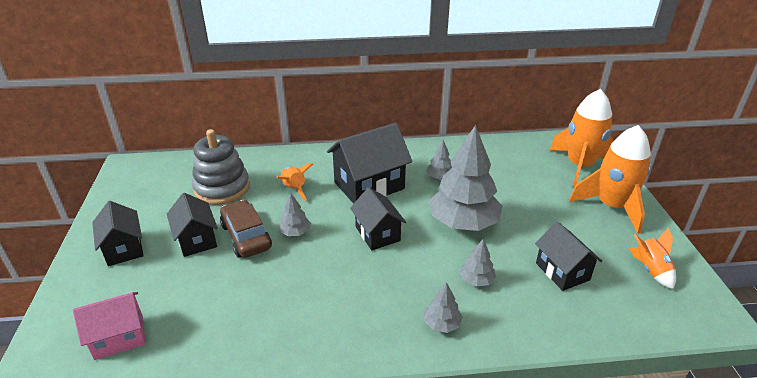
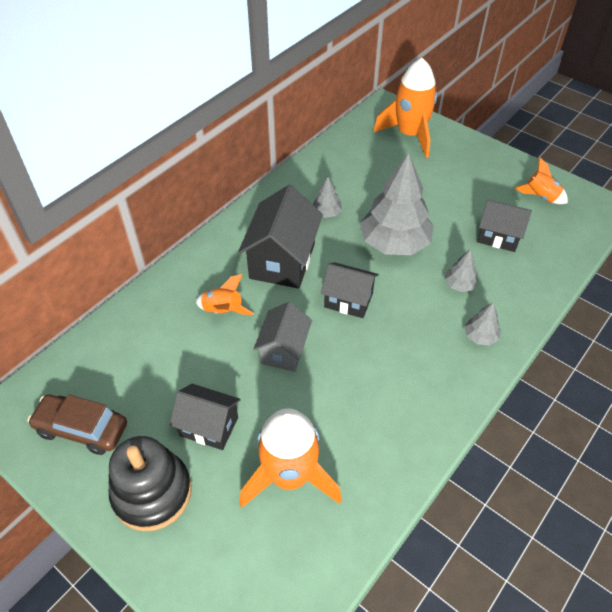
camera: 45 degrees left, 15 degrees up
(119, 337) = (279, 559): pink house -> none
(124, 248) = (152, 492): black house -> black stacking toy
(222, 188) = (153, 361): grey stacking toy -> none
(246, 236) = (248, 387): brown car -> brown car (82, 429)
(295, 232) = (284, 350): grey tree -> grey house
(612, 207) = (468, 159): orange rocket -> orange rocket (290, 476)

